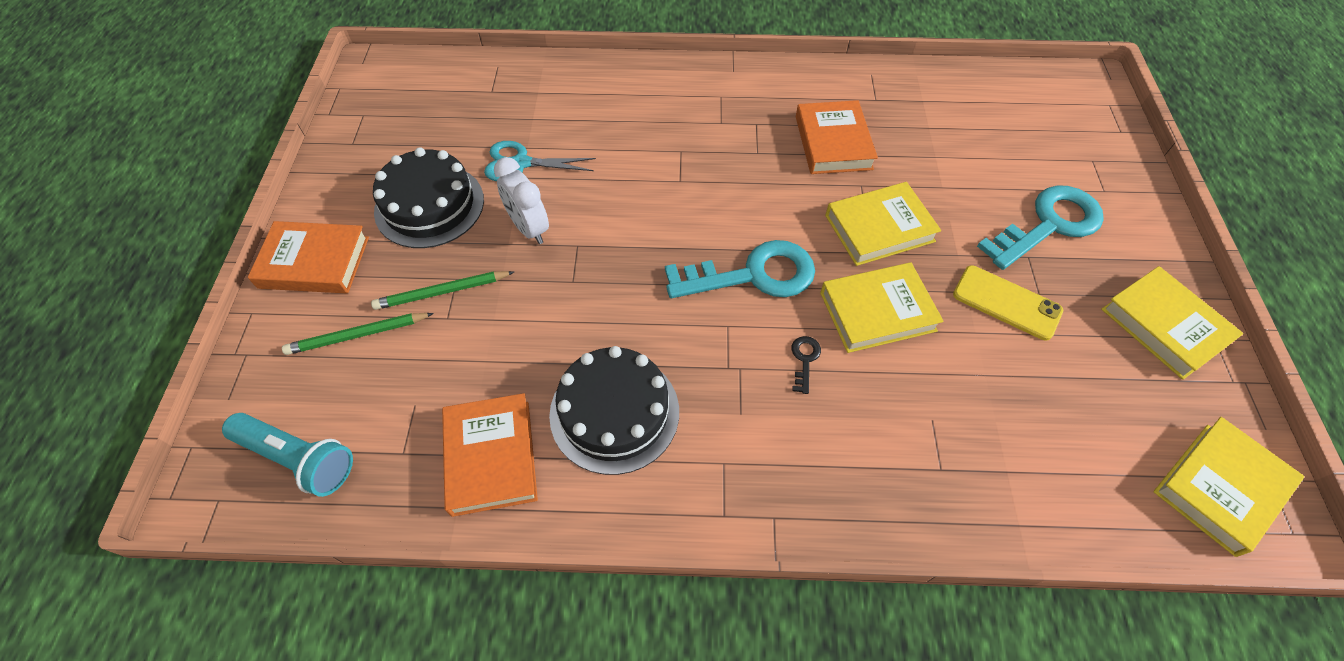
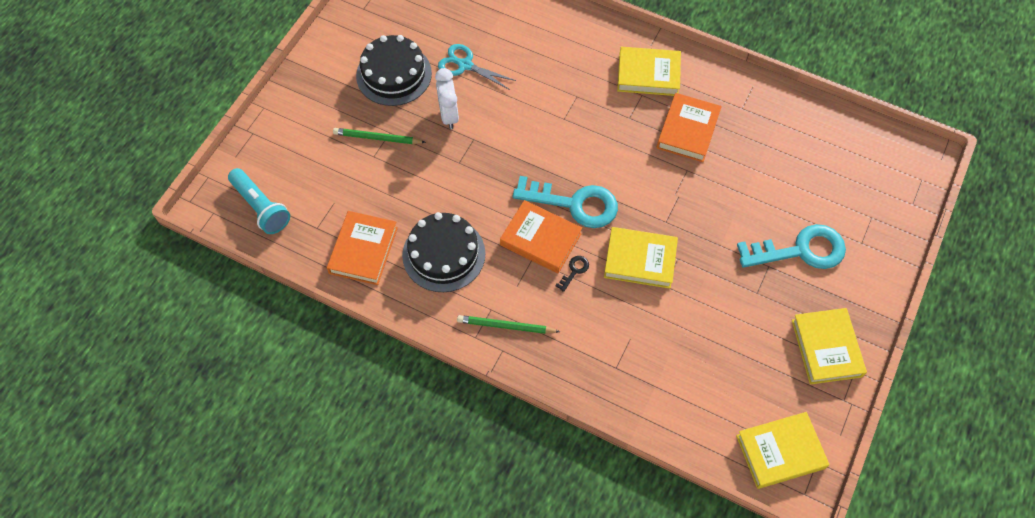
camera: 25 degrees right, 5 degrees up
(314, 262) = (310, 88): orange book -> orange book (540, 239)
(358, 335) = (318, 146): green pencil -> green pencil (506, 326)
(879, 228) = (678, 206): yellow book -> yellow book (648, 75)
(1006, 303) = (730, 289): yellow phone -> none

